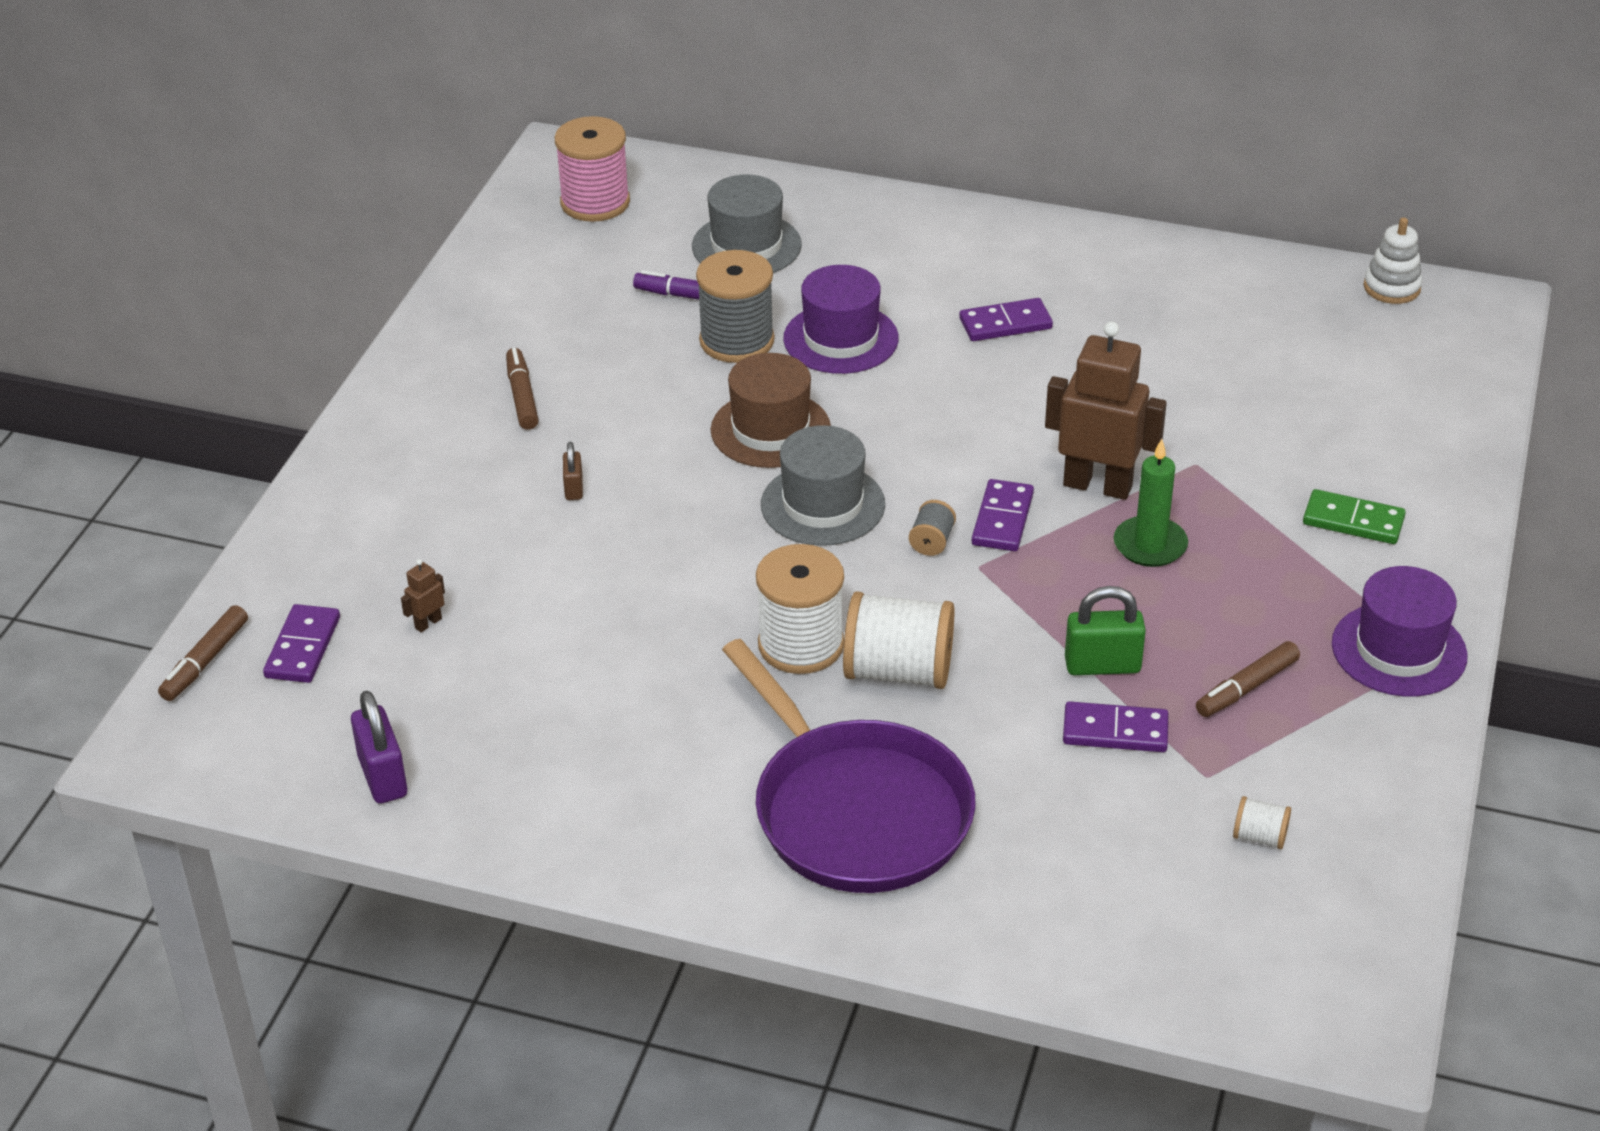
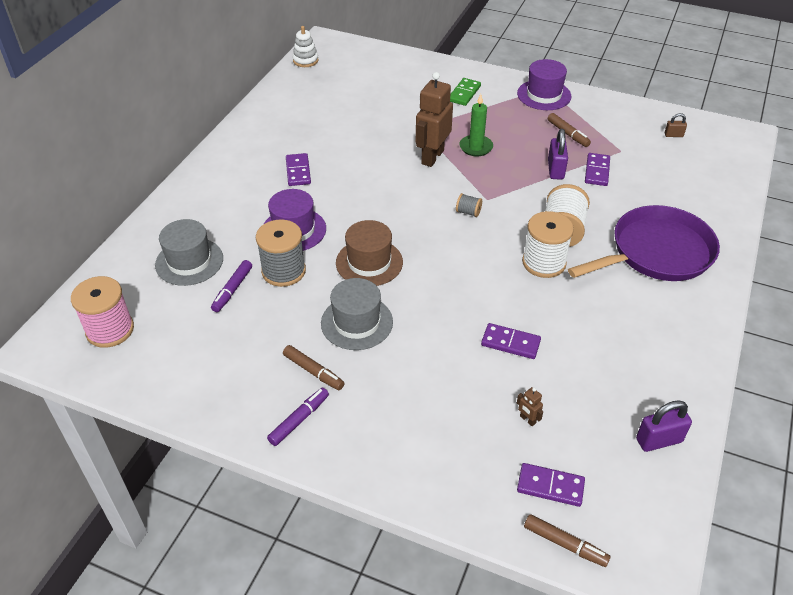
camera: 85 degrees left, 5 degrees up
(431, 393) = (299, 420): none -> purple marker
(522, 396) = (313, 371): brown marker -> brown marker turned 135 degrees counterclockwise
(574, 488) = (409, 348): brown padlock -> brown padlock (673, 135)
(823, 504) = (435, 247): grey hat -> grey hat (357, 322)
(1002, 519) = (453, 188): purple domino -> purple domino (510, 343)
(1102, 665) = (555, 170): green padlock -> purple padlock
(1259, 837) = (653, 142): white spool -> none

